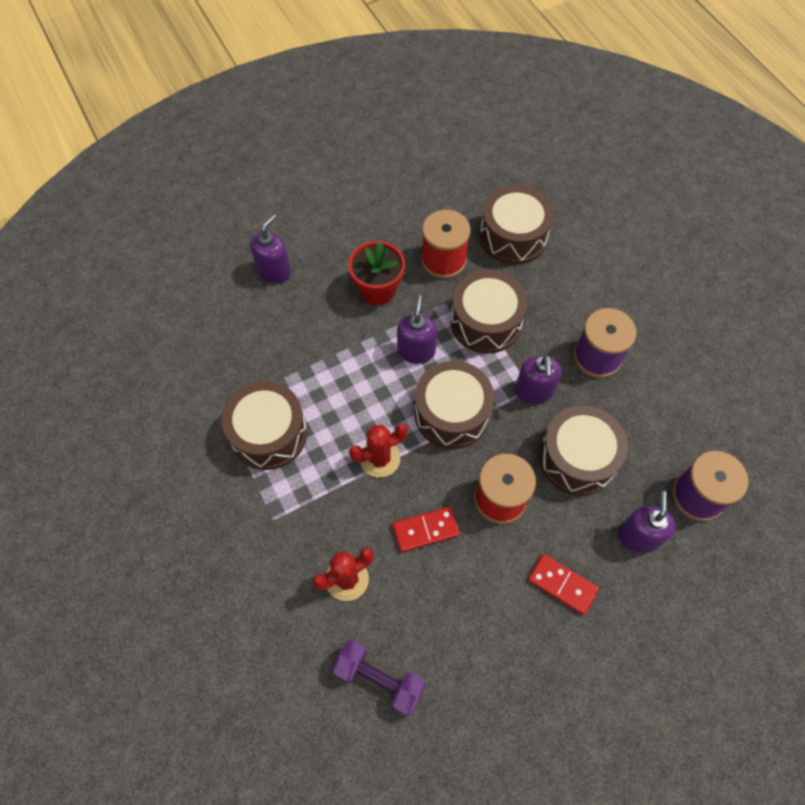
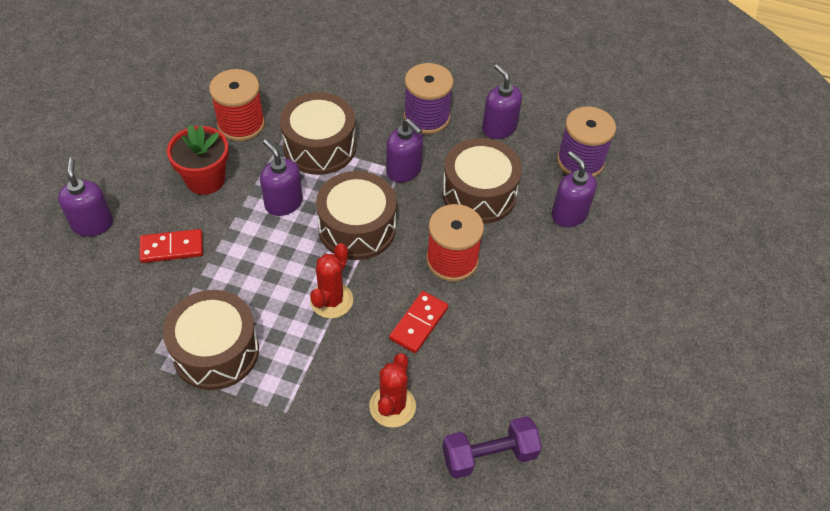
camera: 45 degrees left, 10 degrees down
(513, 236) = (282, 74): brown drum -> none
(562, 584) = (551, 284): red domino -> red domino (172, 248)
(652, 411) = (499, 128): none -> purple soap dispenser

